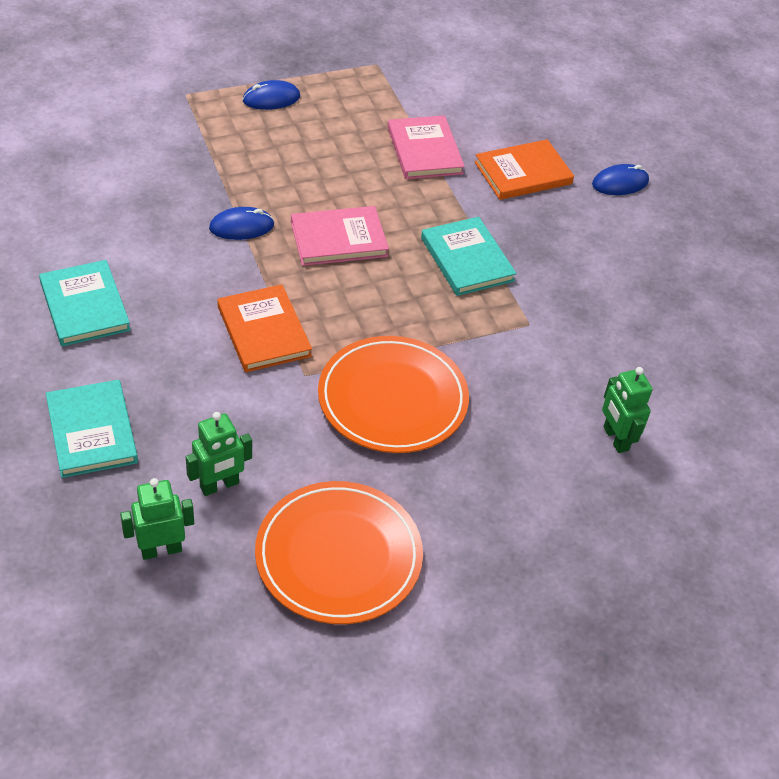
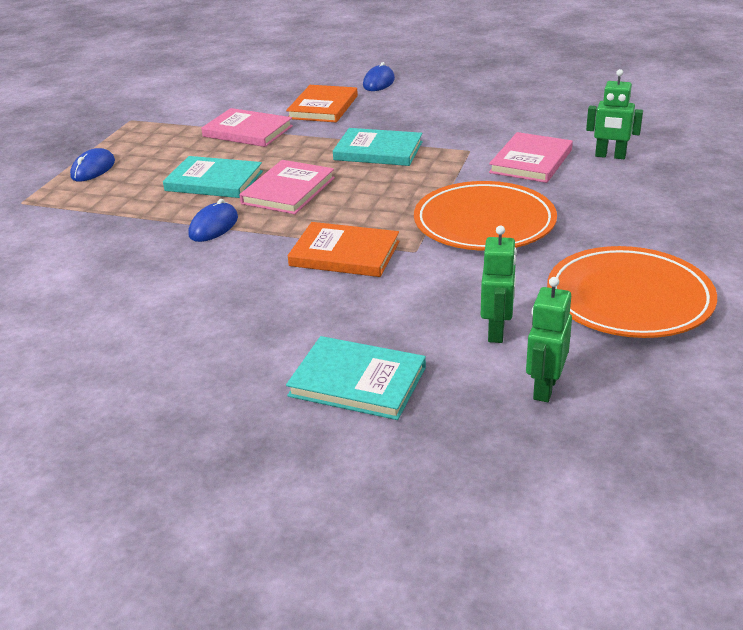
camera: 45 degrees left, 15 degrees down
(84, 306) = (194, 335): turquoise book -> turquoise book (214, 181)
(547, 381) = (531, 161): none -> pink book

